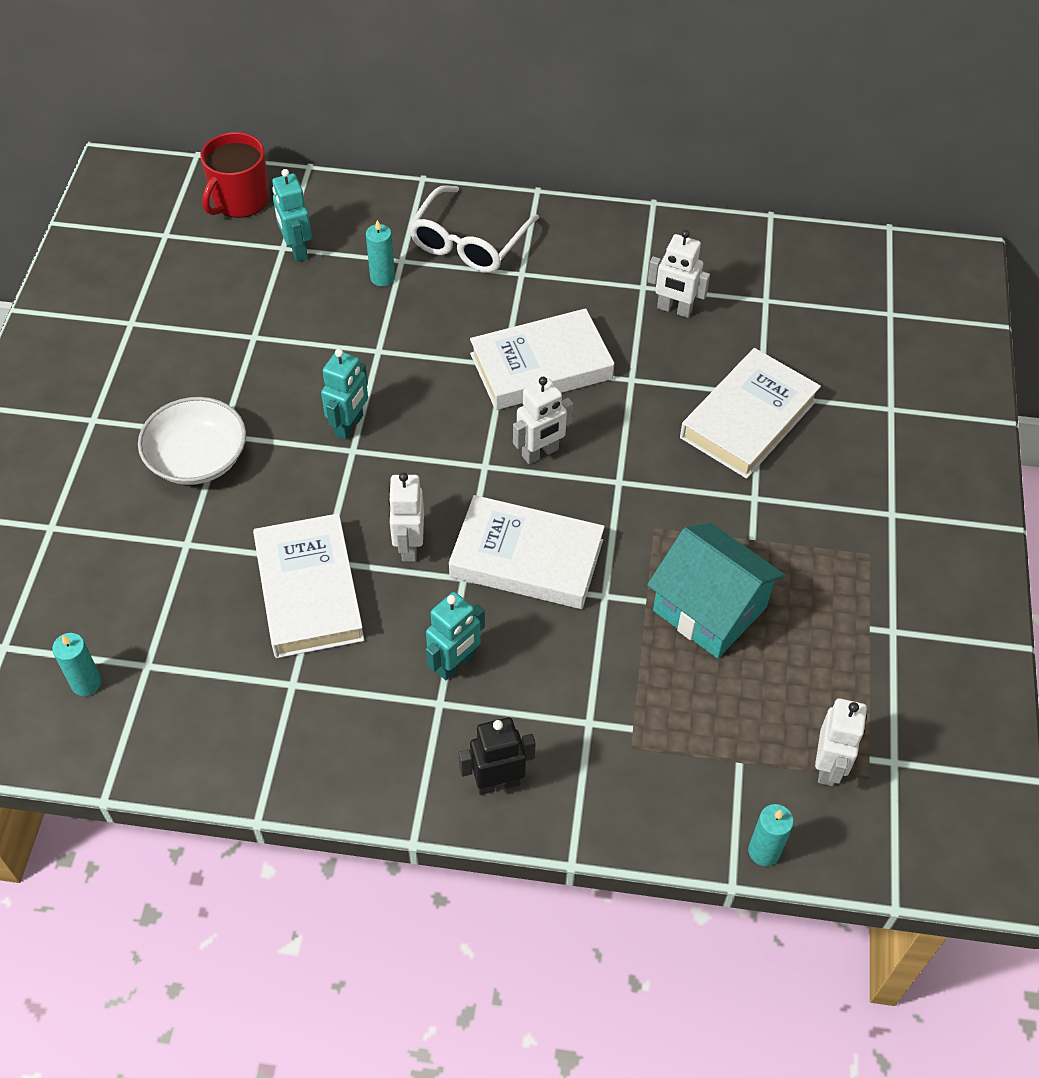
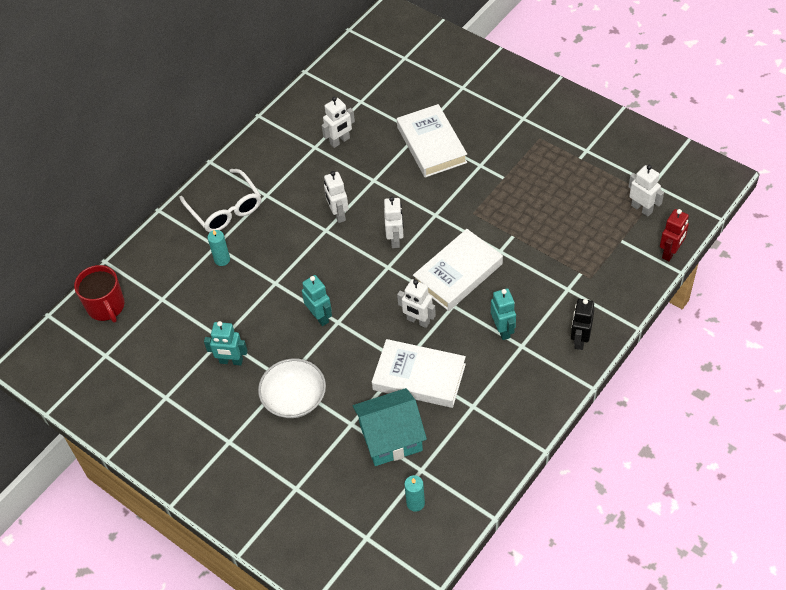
camera: 55 degrees left, 0 degrees up
(296, 249) = (169, 292): turquoise robot -> turquoise robot (231, 361)
(541, 366) = (338, 214): white book -> white robot
(709, 609) = (533, 213): turquoise house -> turquoise house (391, 438)
(764, 851) = (670, 252): turquoise candle -> red robot

